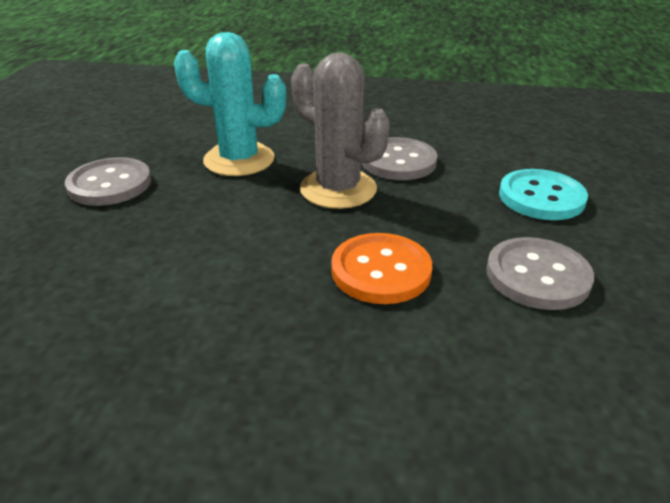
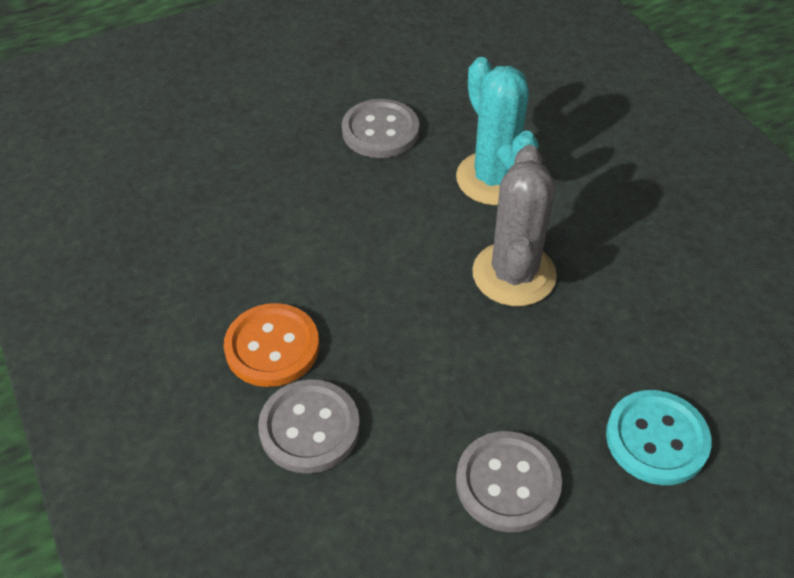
camera: 55 degrees right, 15 degrees up
(381, 271) = (419, 368): orange button -> orange button (272, 347)
(398, 161) = (610, 291): grey button -> grey button (309, 428)

